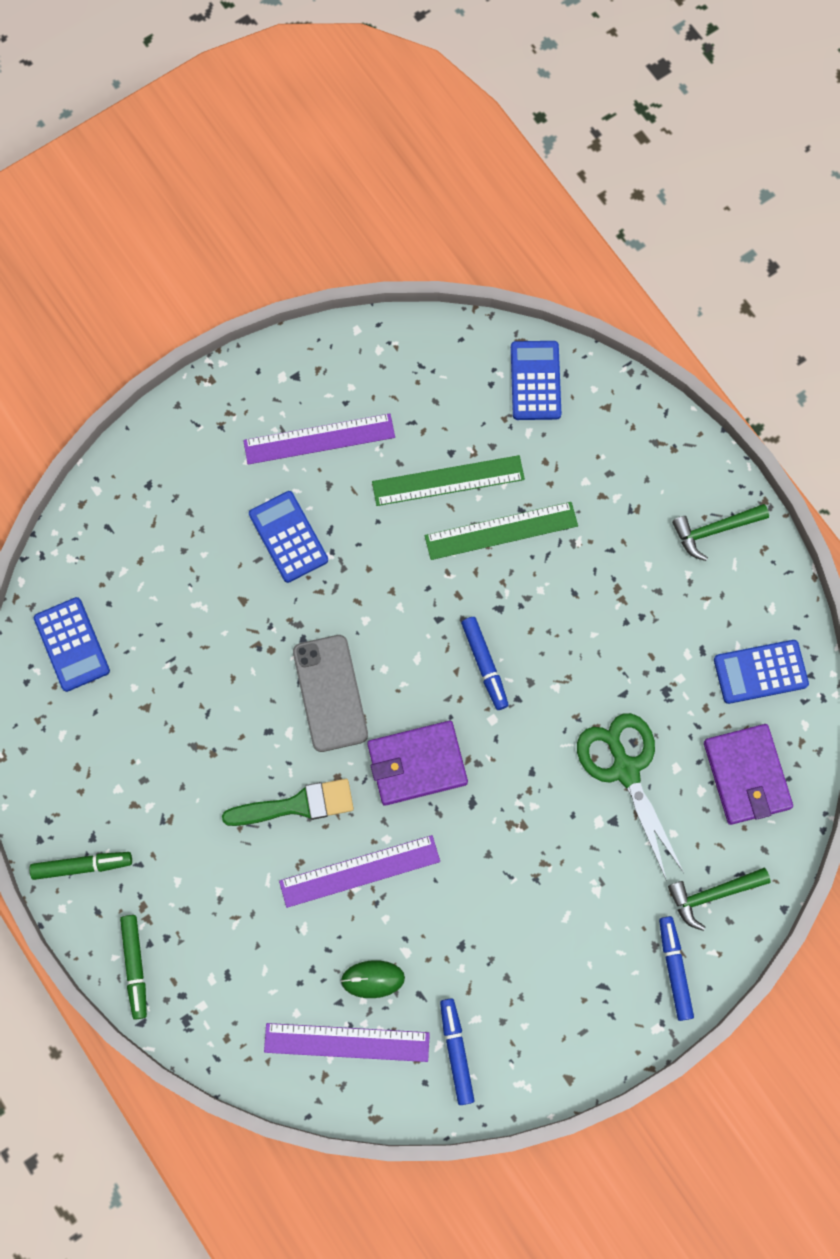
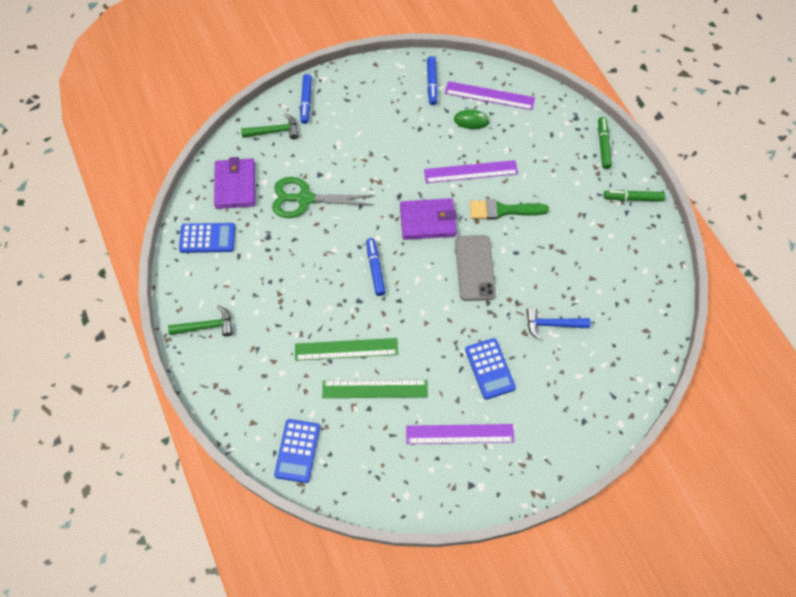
camera: 170 degrees left, 10 degrees down
(72, 644) = (638, 323): blue calculator -> none
(203, 620) = (552, 324): none -> blue hammer
(625, 769) = (305, 199): green scissors -> green scissors turned 105 degrees clockwise

